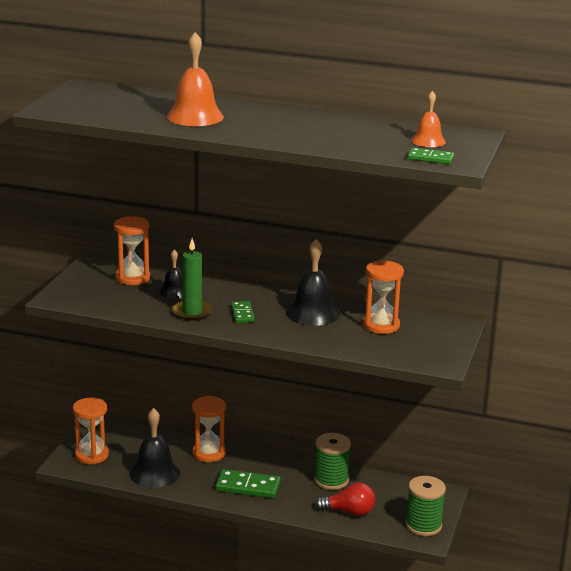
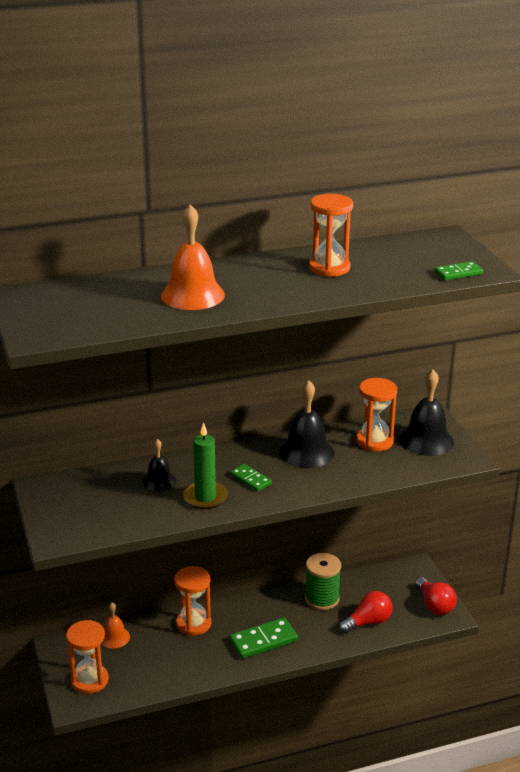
camera: 35 degrees left, 5 degrees up
(132, 278) = (100, 482): orange hourglass -> orange hourglass (329, 268)
(154, 473) = (169, 669): black bell -> black bell (426, 440)
(423, 525) = (434, 605): green spool -> red light bulb
(428, 141) = (425, 255): orange bell -> orange bell (114, 637)

